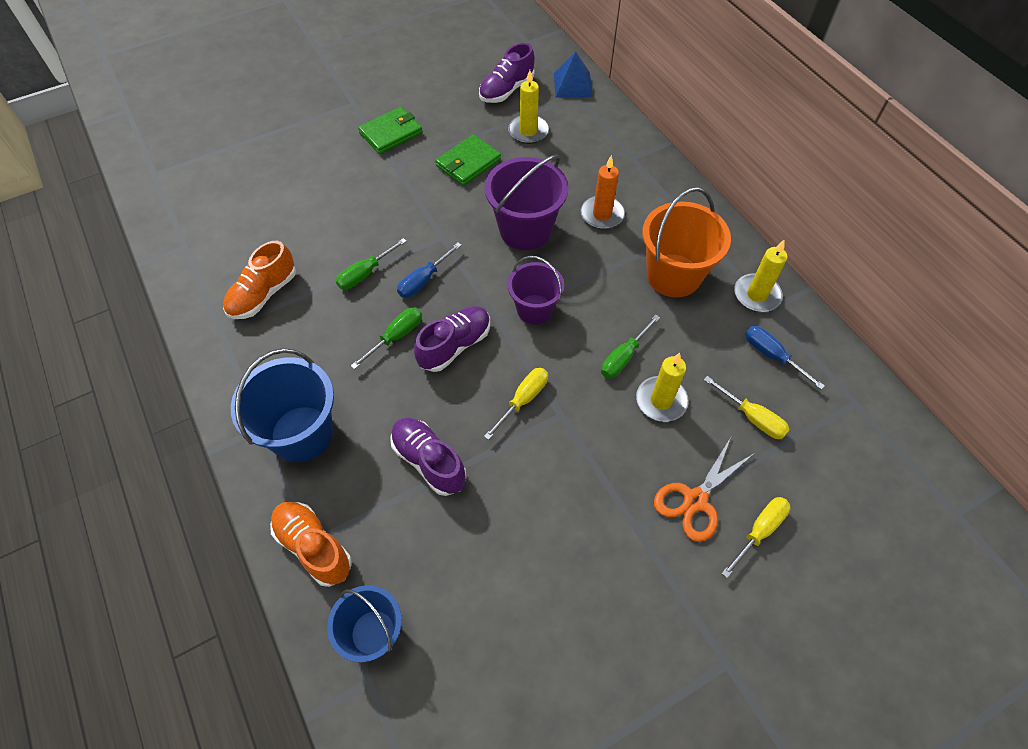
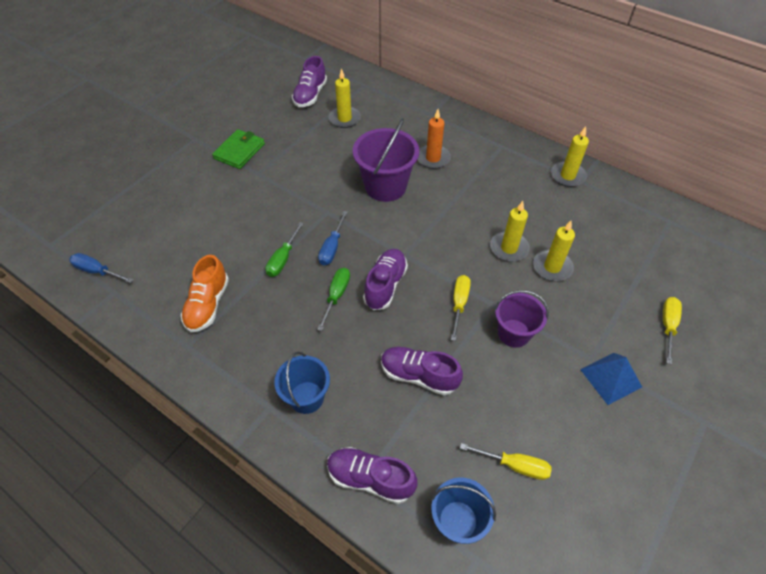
camera: 25 degrees left, 5 degrees down
(302, 433) = (306, 397): blue bucket -> blue bucket, size x0.64
(314, 547) = (370, 479): orange shoe -> purple shoe
(468, 163) = (313, 154): green wallet -> none
(534, 309) = (427, 238): purple bucket -> purple bucket (513, 333)
(573, 84) = (356, 78): blue pyramid -> blue pyramid (610, 378)
(623, 357) = (509, 248): green screwdriver -> yellow candle
(673, 275) = (507, 182): orange bucket -> none
(695, 500) = (616, 323): orange scissors -> none
(753, 418) = (616, 255): yellow screwdriver -> yellow screwdriver (515, 465)
(771, 355) = (601, 210): blue screwdriver -> blue screwdriver (97, 271)

